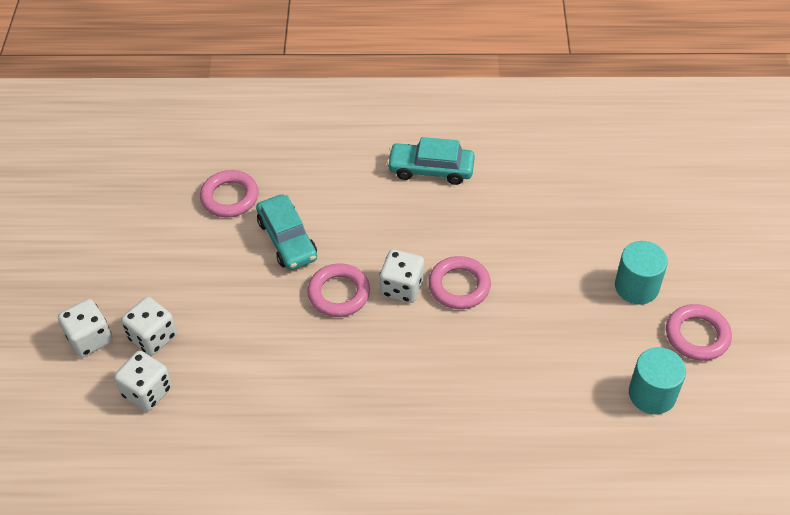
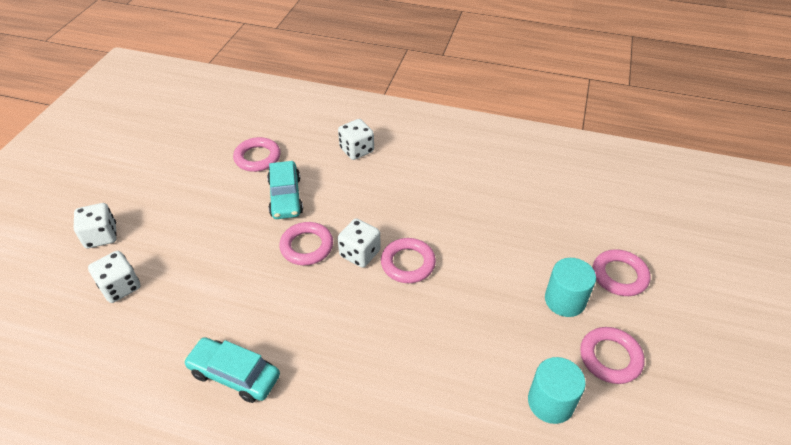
camera: 15 degrees right, 5 degrees down
(153, 337) = (148, 246): white dice -> white dice (357, 150)
(431, 169) = (420, 169): turquoise car -> turquoise car (234, 375)
(684, 246) = (619, 275): none -> pink ring

